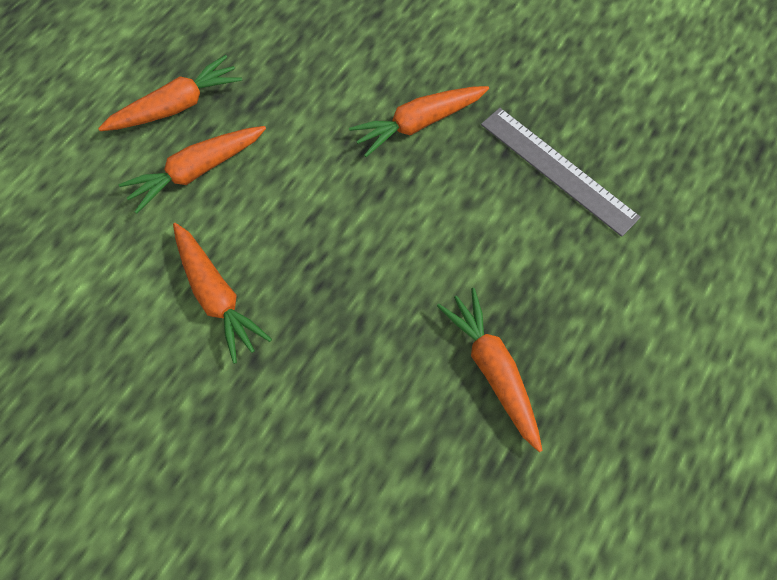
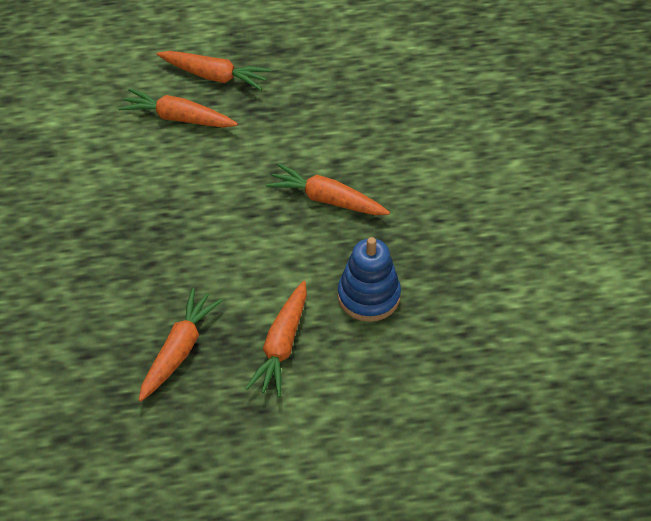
camera: 50 degrees right, 15 degrees down
(217, 296) = (104, 185): orange carrot -> orange carrot (282, 346)
(558, 169) = (369, 296): grey ruler -> blue stacking toy

